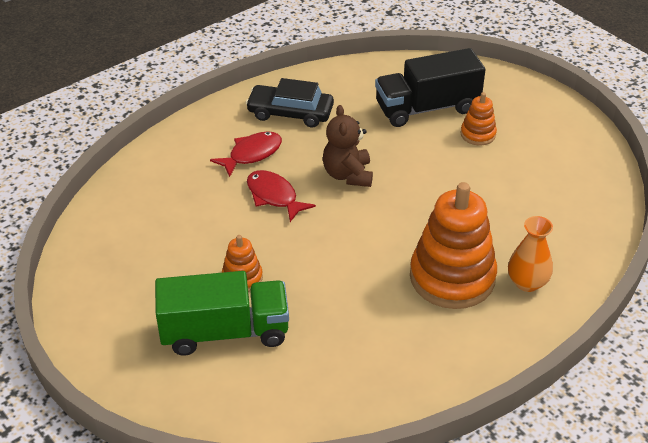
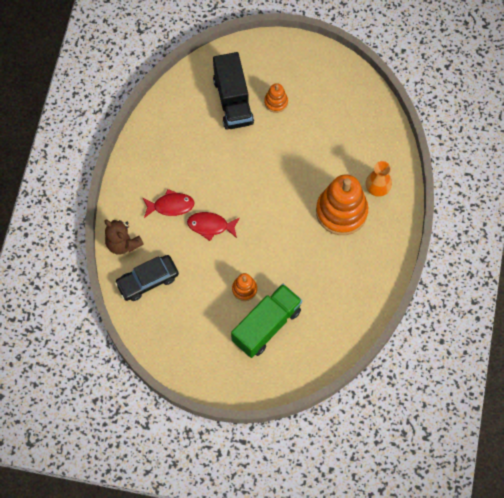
camera: 40 degrees left, 25 degrees up
(252, 154) = (171, 206): red fish -> red fish turned 75 degrees clockwise
(290, 113) = (162, 160): black car -> black car (147, 280)
(348, 175) = (234, 182): brown teddy bear -> brown teddy bear (123, 243)
(427, 108) = (233, 101): black truck -> black truck turned 45 degrees counterclockwise

